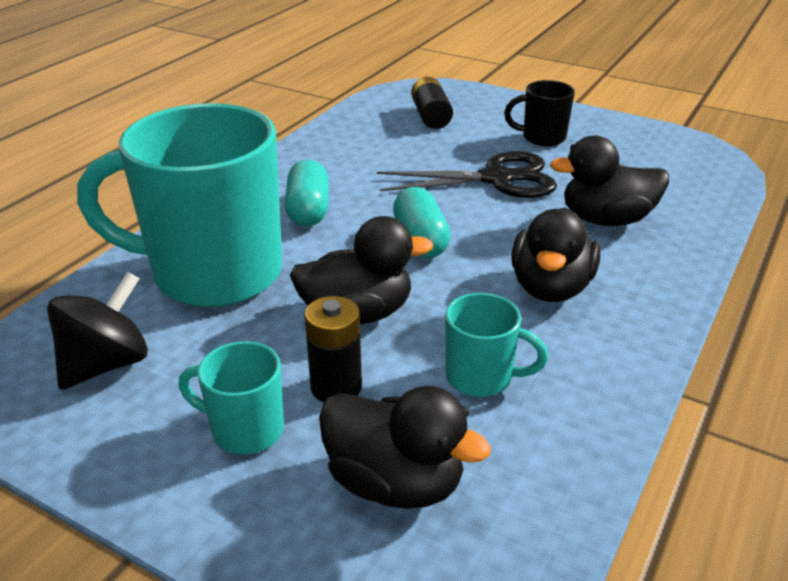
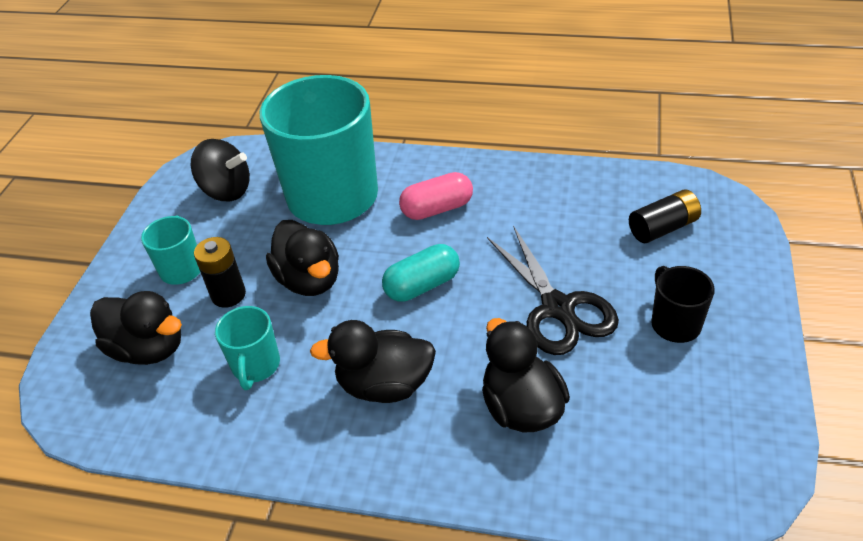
camera: 75 degrees right, 10 degrees up
(308, 210) = (437, 209): turquoise capsule -> pink capsule
(395, 483) = (148, 348): black duck -> black duck turned 75 degrees counterclockwise

